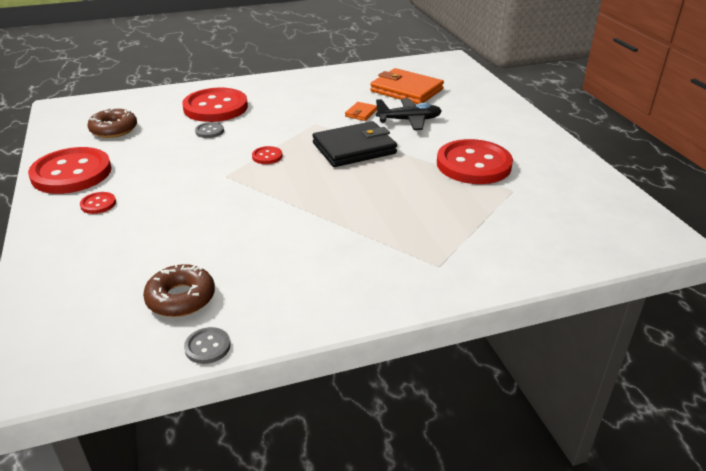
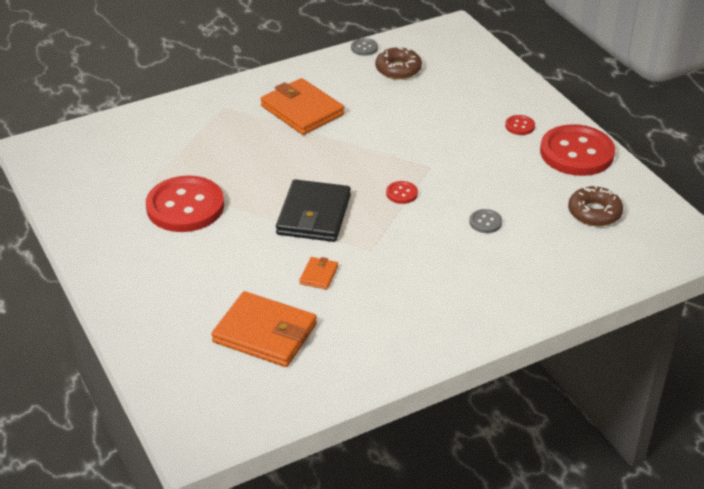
camera: 170 degrees right, 5 degrees up
(215, 107) = (506, 264): red button -> none
(337, 249) = (302, 110): none -> orange wallet
(354, 148) = (314, 215): black wallet -> black wallet turned 45 degrees counterclockwise
(409, 120) = (257, 268): black plane -> none

